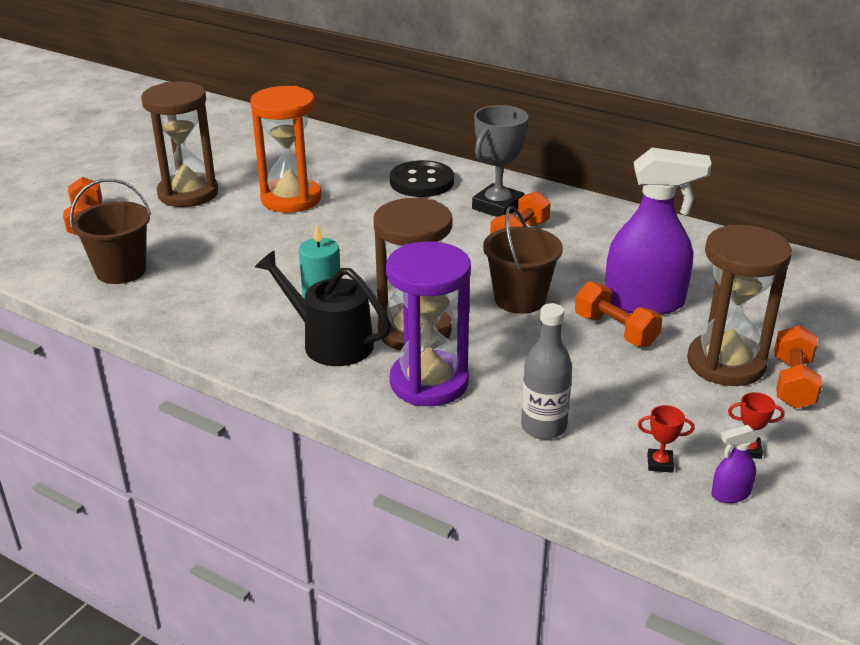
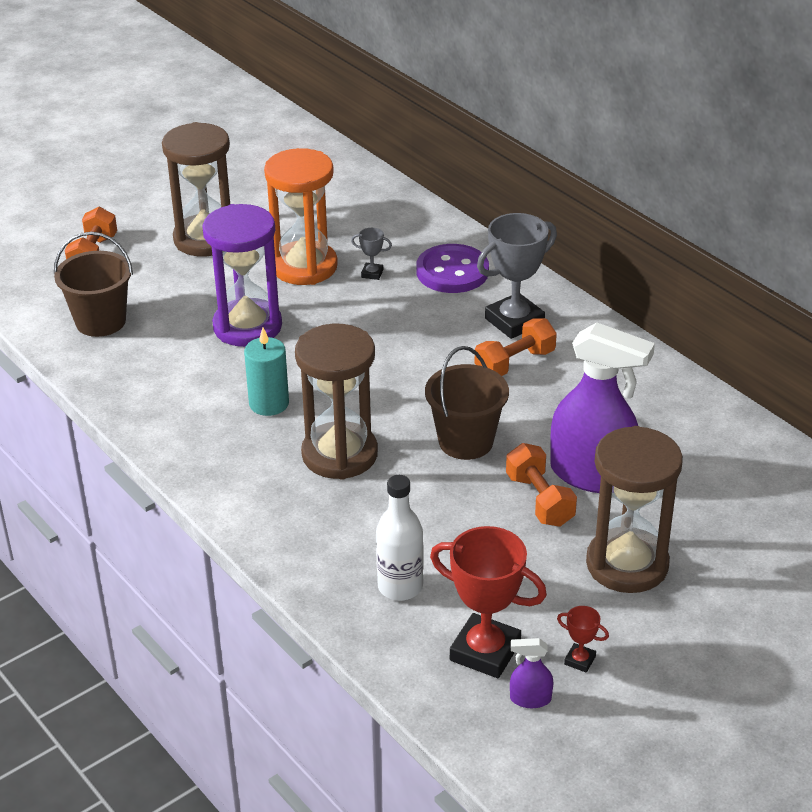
camera: 20 degrees right, 5 degrees up
(330, 342) = (254, 447): black watering can -> none
(354, 194) = (372, 273): none -> grey trophy
(421, 182) = (452, 272): black button -> purple button
(429, 382) = (321, 513): purple hourglass -> purple hourglass (247, 326)
(543, 427) = (400, 586): grey bottle -> white bottle
(660, 463) = (485, 651): red trophy -> red trophy, size x2.24
(793, 383) = (680, 603): orange dumbbell -> none

